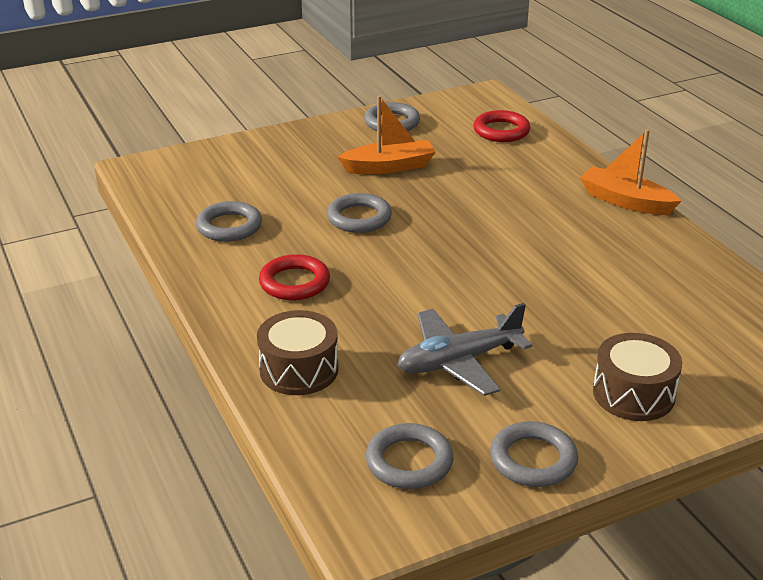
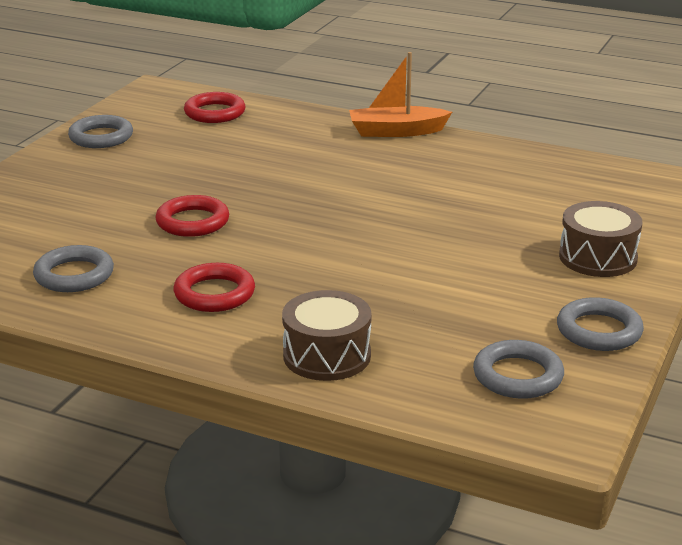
camera: 40 degrees left, 5 degrees down
(359, 218) = (192, 222): grey ring -> red ring
(389, 167) = (156, 173): orange boat -> none
(459, 361) = (445, 291): grey plane -> none

